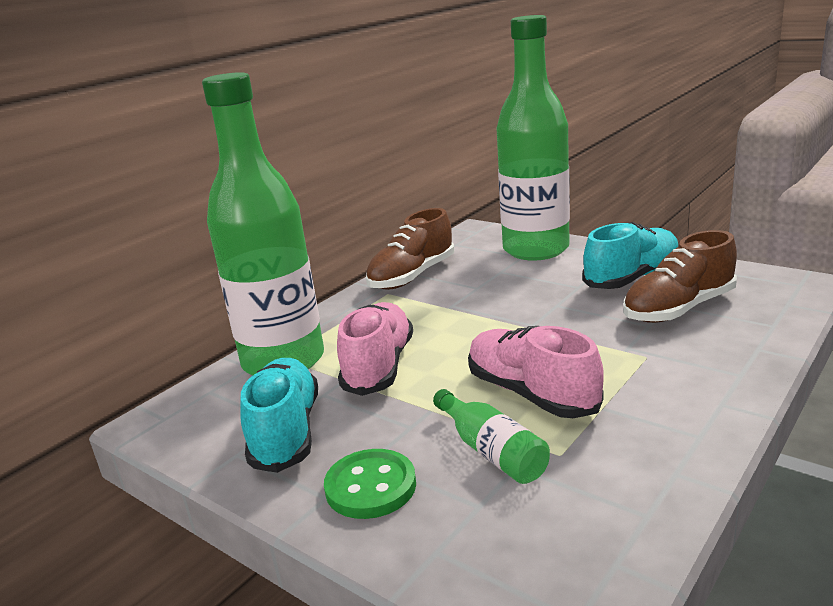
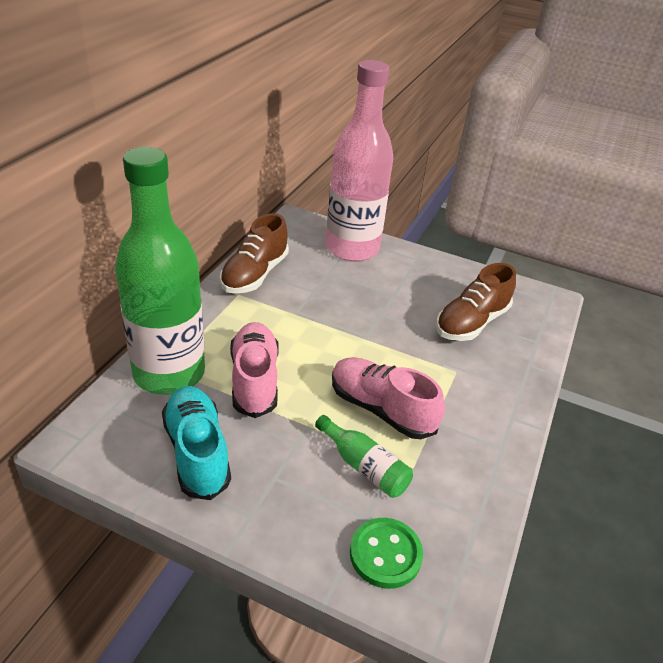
camera: 20 degrees left, 15 degrees up
(370, 487) = (282, 504): green button -> green button (385, 554)
(535, 250) = (352, 248): green bottle -> pink bottle
(632, 278) = (433, 287): turquoise shoe -> none

